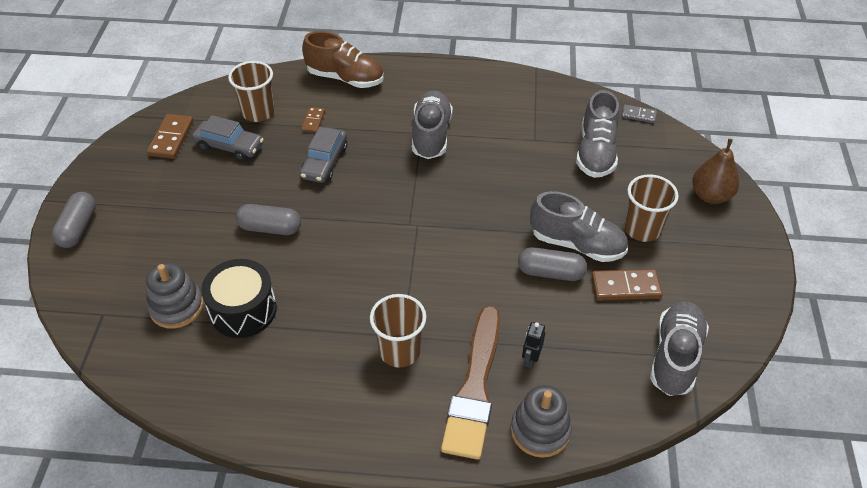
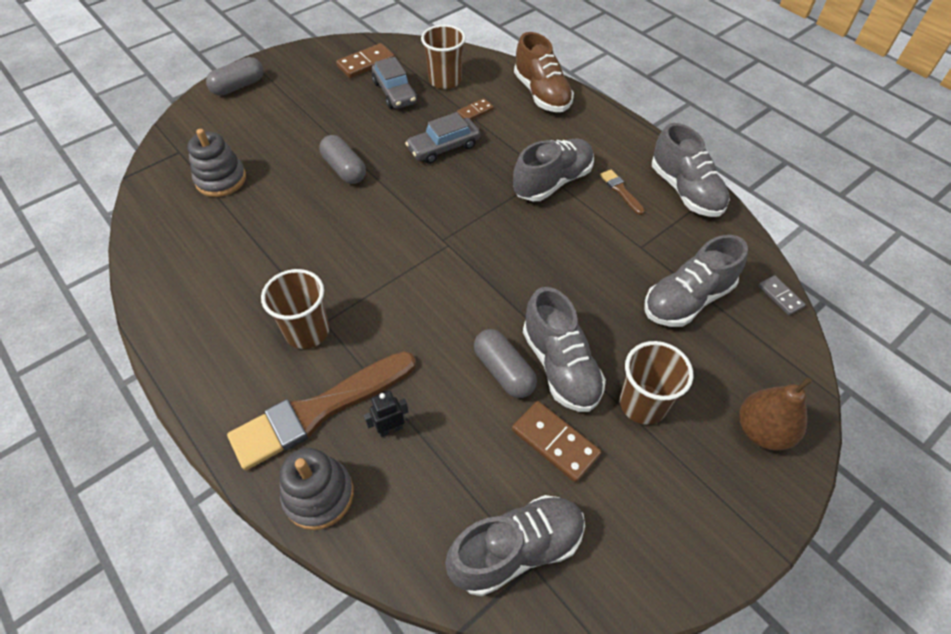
camera: 45 degrees right, 5 degrees up
(243, 310) = (253, 214): black drum -> none
(480, 112) = (620, 191): none -> brown brush
(518, 86) = (685, 191): none -> grey shoe

